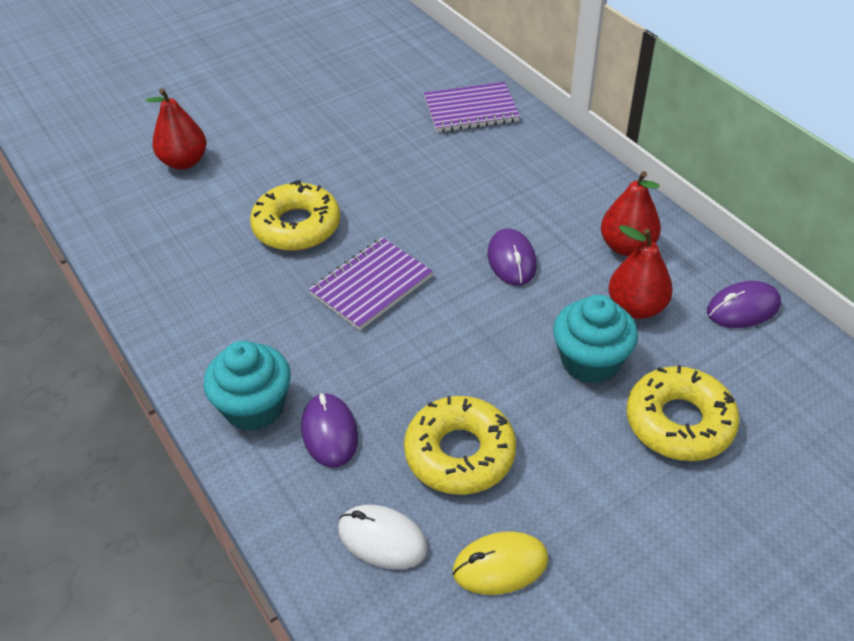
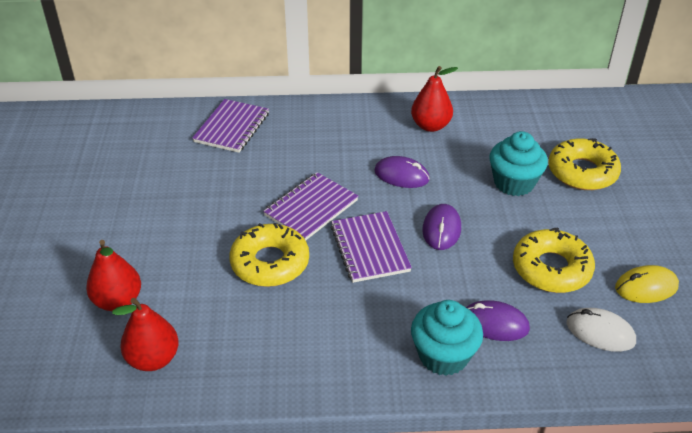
camera: 60 degrees left, 5 degrees down
(382, 539) = (600, 332): white mouse -> white mouse turned 60 degrees clockwise
(398, 217) = (311, 208): none -> purple notebook
(500, 566) = (646, 287): yellow mouse -> yellow mouse turned 60 degrees clockwise
(636, 307) = (484, 146): red pear -> red pear (153, 359)
(743, 308) = (515, 110): purple mouse -> purple mouse (441, 229)

